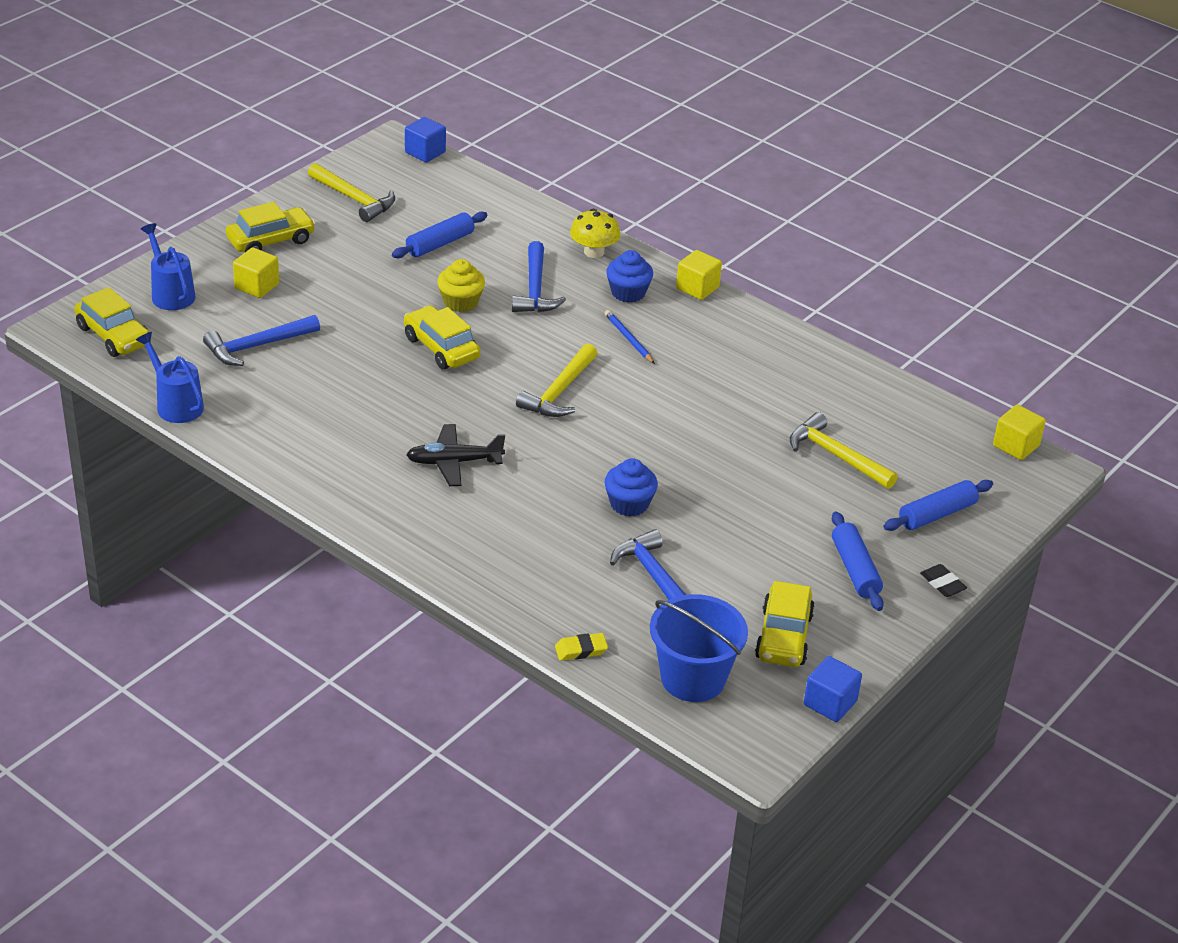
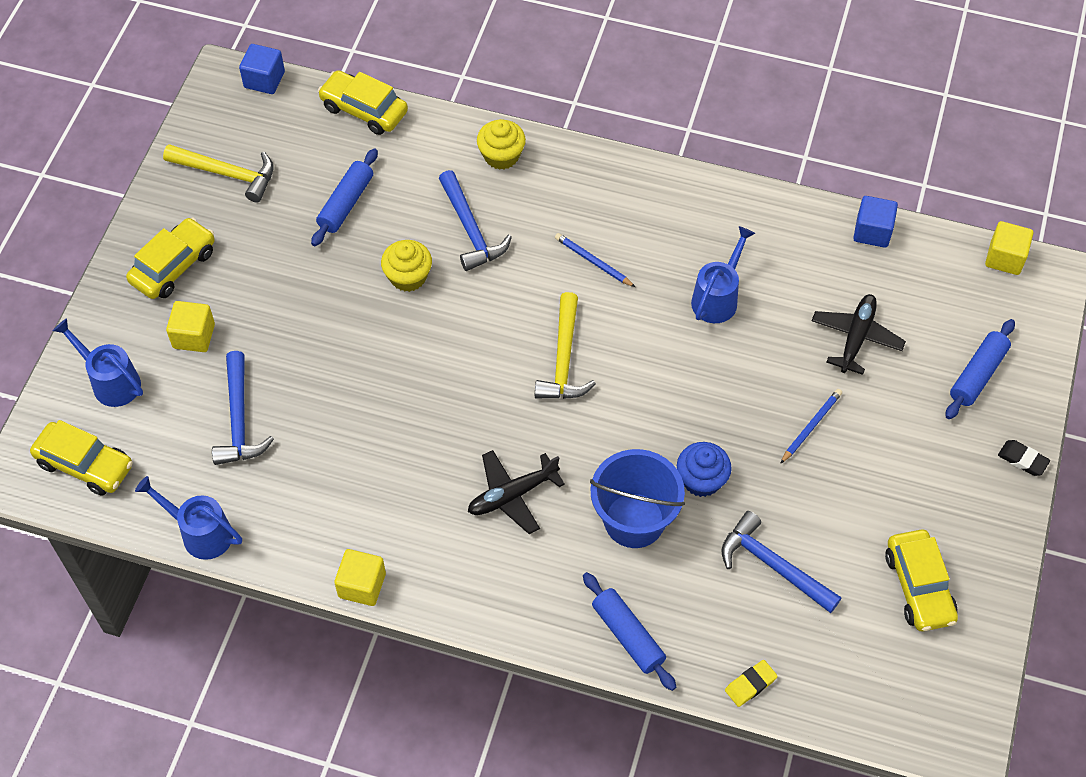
camera: 20 degrees left, 20 degrees up
(257, 346) = (239, 419): blue hammer -> blue hammer turned 45 degrees counterclockwise
(441, 348) = (421, 347): yellow car -> yellow car (364, 110)
(594, 252) = (501, 156): yellow mushroom -> yellow cupcake
(628, 293) = (562, 199): blue cupcake -> none
(693, 678) = (865, 674): blue bucket -> blue bucket (634, 520)
(697, 288) = (623, 167): yellow cube -> yellow cube (362, 585)
(725, 393) = (718, 297): none -> blue watering can
(754, 501) = (811, 427): none -> blue pencil
(830, 703) = (997, 650): blue cube -> blue cube (872, 232)
(836, 456) = (856, 337): yellow hammer -> black plane
(855, 569) = (940, 475): blue rolling pin -> blue rolling pin (628, 635)

